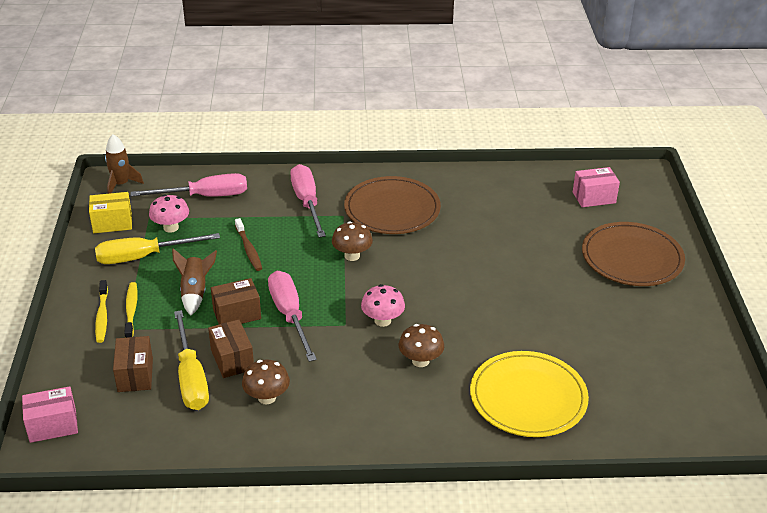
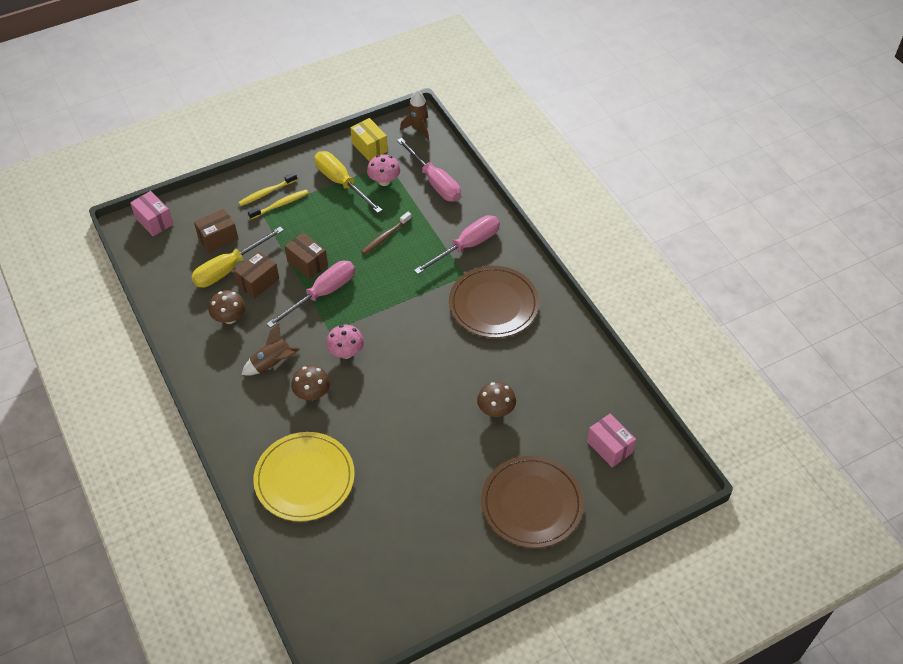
camera: 65 degrees right, 15 degrees up
(195, 293) = (318, 229): brown rocket -> brown rocket (272, 364)
(352, 256) = (415, 302): brown mushroom -> brown mushroom (496, 410)

